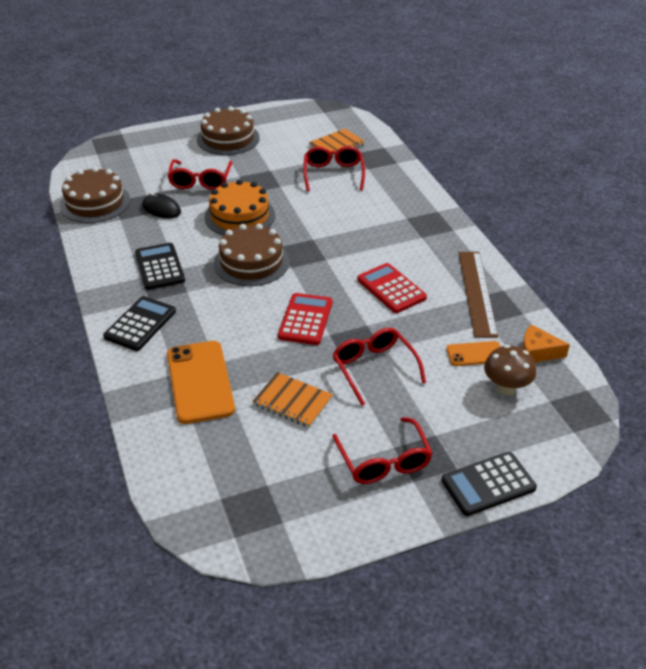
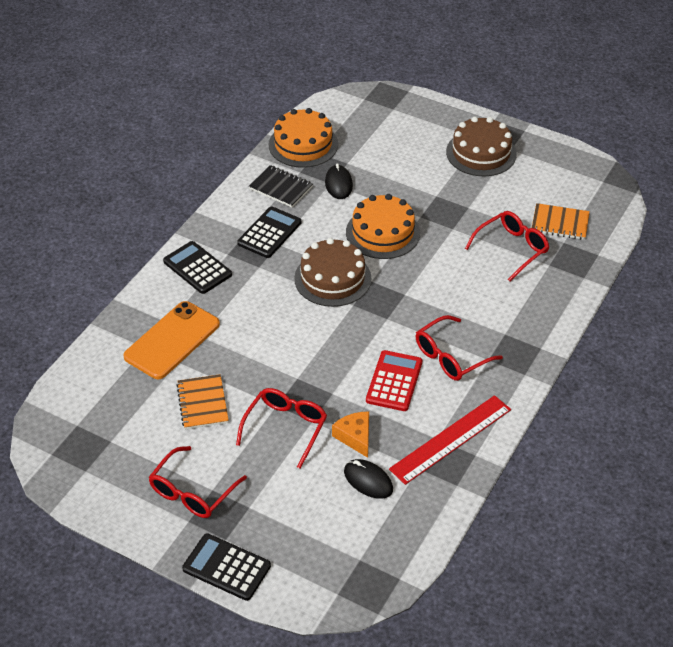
camera: 50 degrees right, 5 degrees up
(95, 202) = (303, 144): brown cake -> orange cake
(122, 236) = (281, 188): none -> black notebook
(140, 324) = (197, 268): black calculator -> black calculator turned 120 degrees counterclockwise
(200, 181) = (400, 179): red glasses -> red glasses (450, 357)
(305, 319) = (299, 353): red calculator -> none
(475, 354) = (368, 481): orange phone -> black mouse
(477, 293) = (451, 439): brown ruler -> red ruler
(506, 388) = (346, 523): brown mushroom -> none
(537, 352) = (414, 521): orange cheese -> orange cheese (355, 437)

